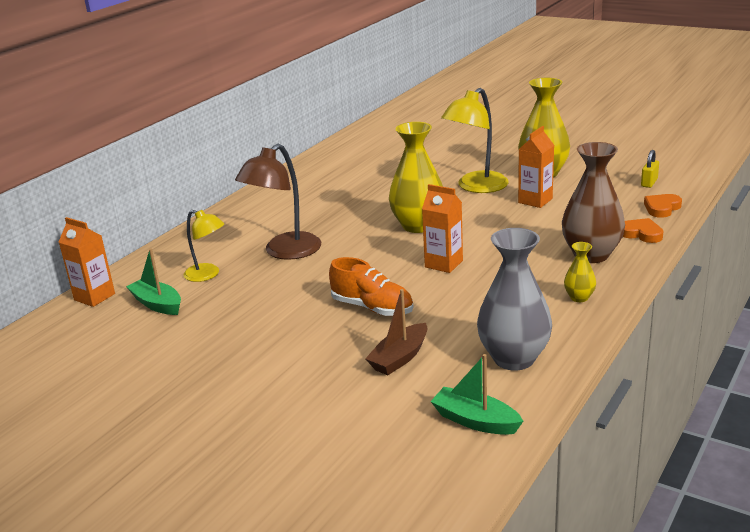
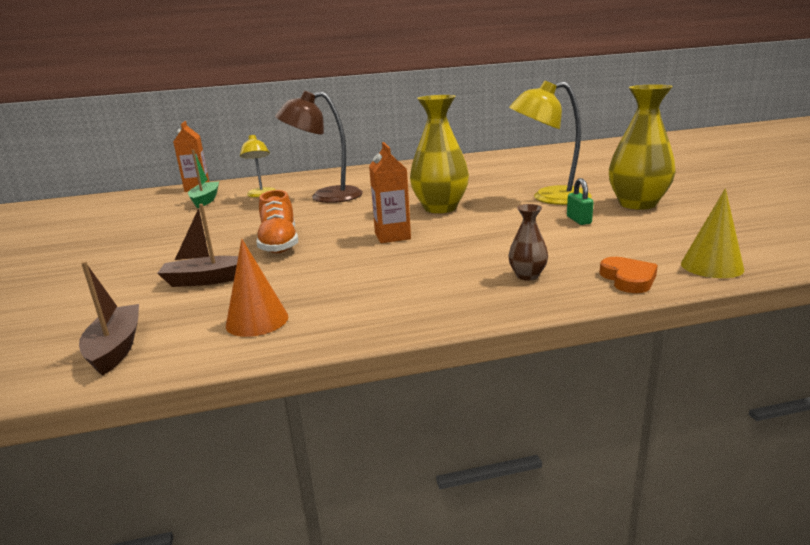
camera: 45 degrees right, 5 degrees down
(475, 421) = (116, 348): green boat -> brown boat
(514, 358) = (257, 321): grey vase -> orange cone
(535, 201) = (578, 220): orange carton -> green padlock
(579, 297) = (426, 303): yellow vase -> none
(591, 255) = (527, 276): brown vase -> brown vase, size x0.48
(649, 183) = (749, 241): yellow padlock -> none
(662, 208) = (711, 266): orange heart -> yellow cone

